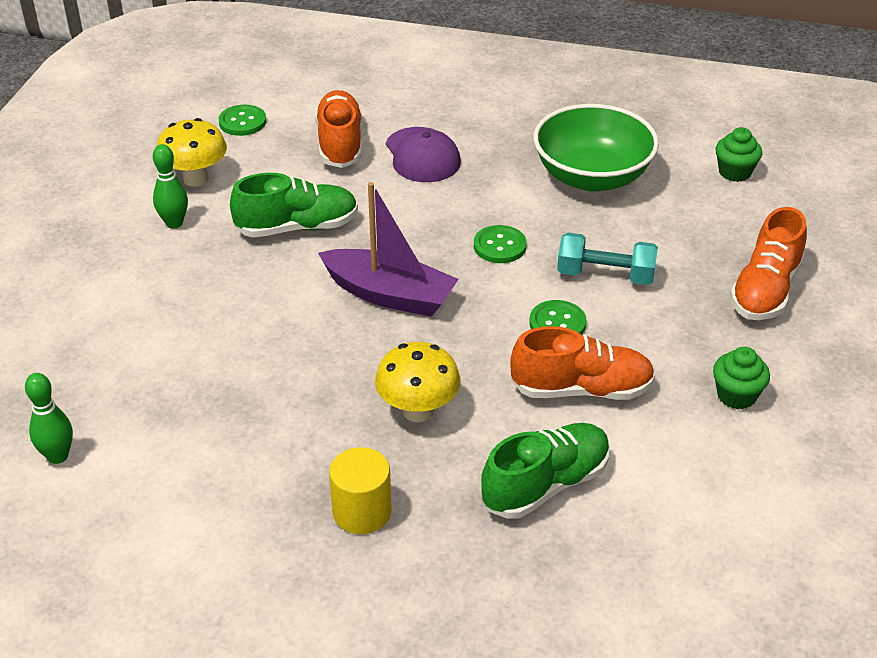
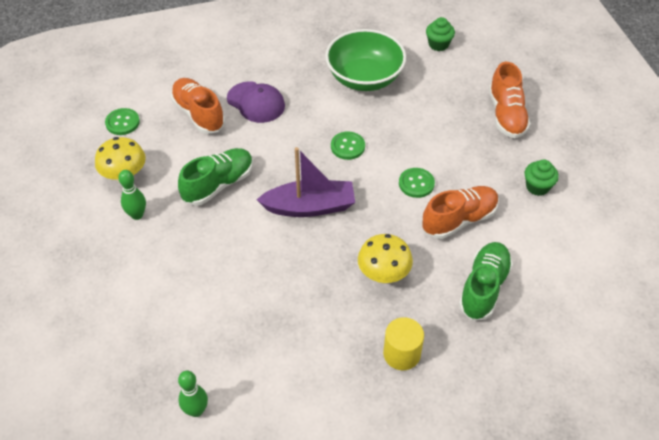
camera: 30 degrees left, 10 degrees up
(605, 275) = (419, 141): turquoise dumbbell -> none

